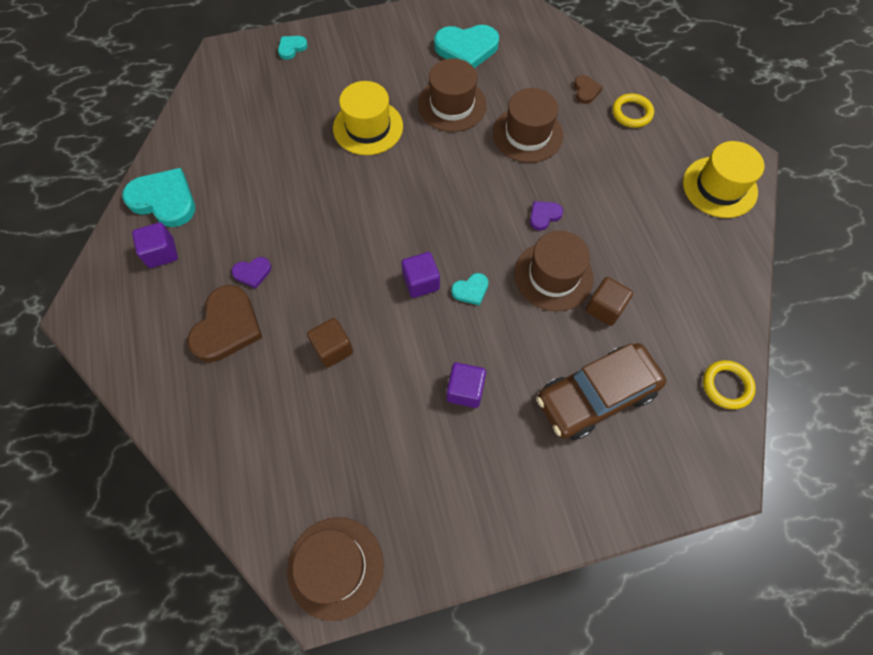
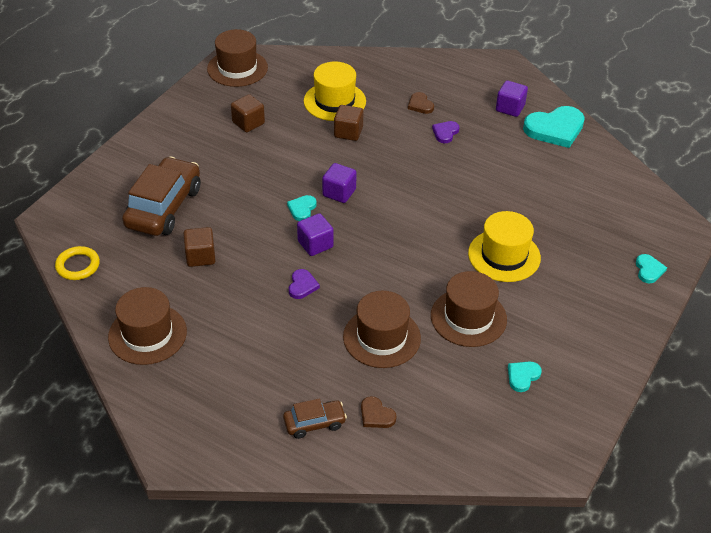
camera: 135 degrees right, 20 degrees down
(227, 326) = (420, 105): brown heart -> brown heart, size x0.49
(413, 451) = (248, 123): none -> brown cube
(465, 390) = (248, 162): purple cube -> purple cube (315, 244)
(466, 49) = (522, 376): turquoise heart -> turquoise heart, size x0.49
(553, 276) = (255, 252): brown hat -> brown hat (147, 334)
(631, 113) = (314, 423): yellow ring -> brown car
(719, 187) = (179, 407): yellow hat -> yellow hat (334, 101)

